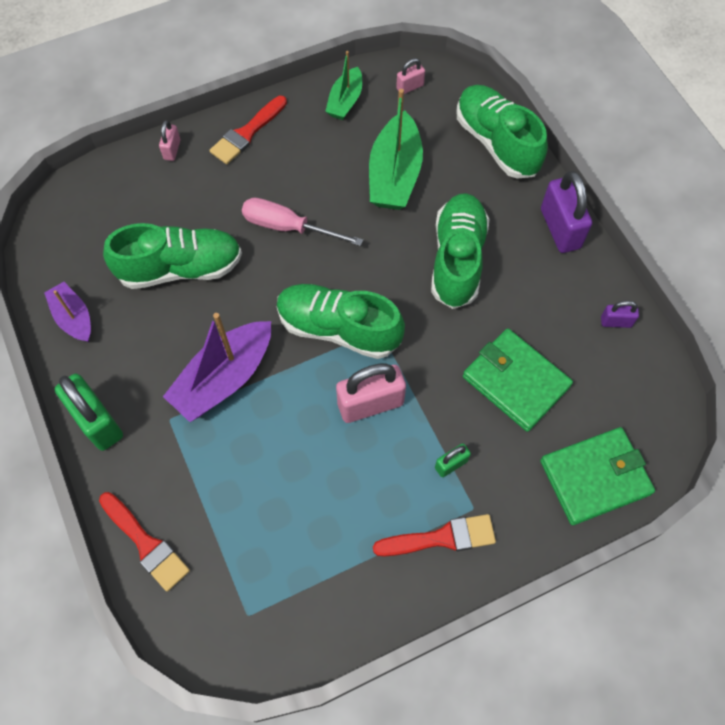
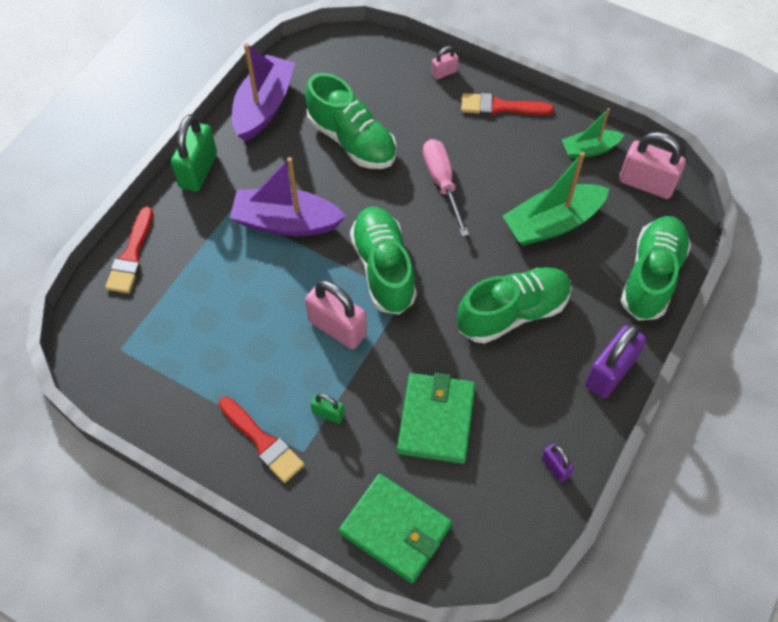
camera: 55 degrees right, 5 degrees down
(73, 317) = (264, 106): purple boat -> purple boat, size x1.70
(410, 87) = (646, 183): pink padlock -> pink padlock, size x1.98

